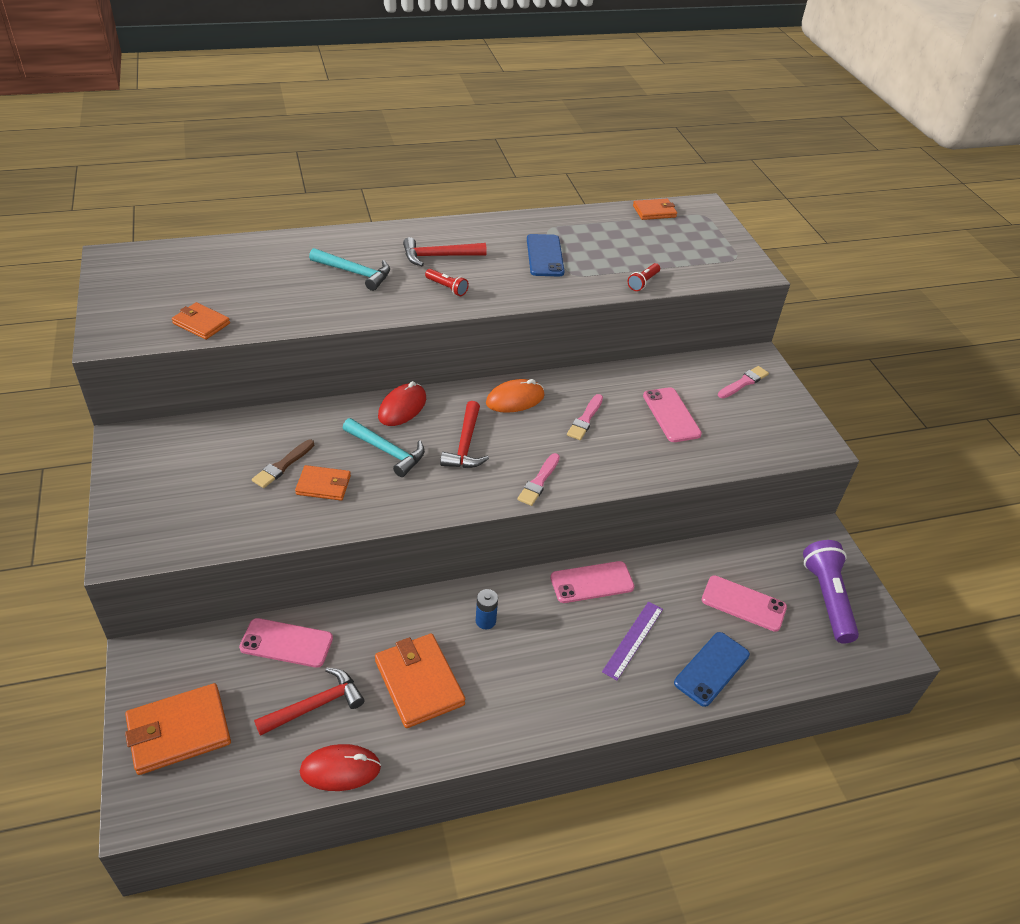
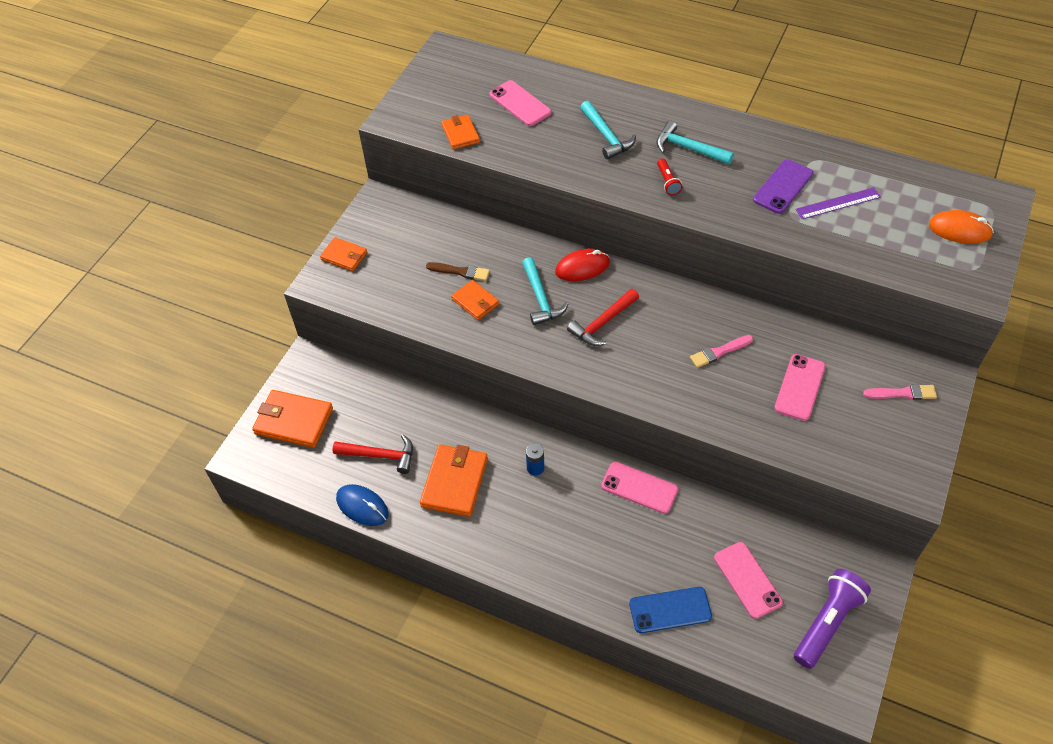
camera: 45 degrees right, 10 degrees up
(282, 466) = (460, 272): brown brush -> brown brush turned 150 degrees counterclockwise
(286, 643) = (395, 402): pink phone -> pink phone (520, 104)
(340, 769) = (362, 506): red mouse -> blue mouse
(438, 256) = (688, 148): red hammer -> turquoise hammer
(515, 399) = (677, 305): orange mouse -> orange mouse (959, 230)
(539, 482) = (631, 384): pink brush -> none
(545, 256) = (783, 187): blue phone -> purple phone
(633, 640) = (630, 549): purple ruler -> purple ruler (838, 203)
(643, 282) = (849, 253): red flashlight -> none
(654, 211) = (941, 183): orange wallet -> orange wallet (344, 256)

